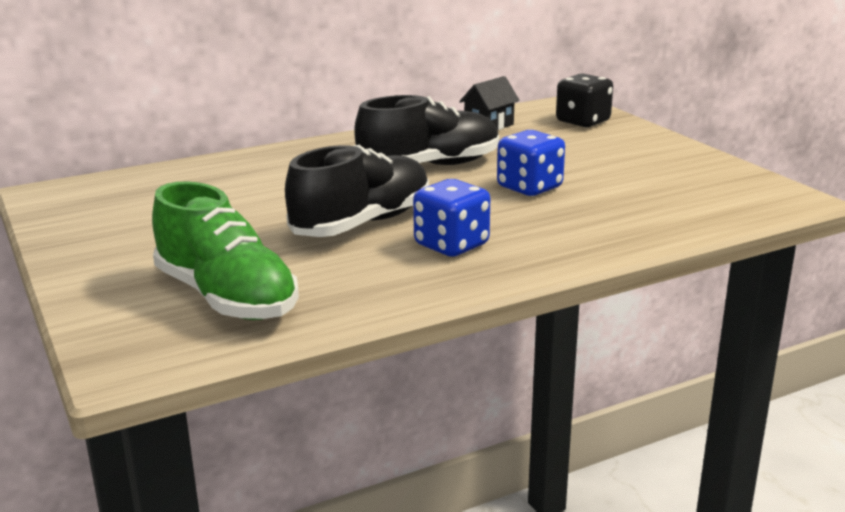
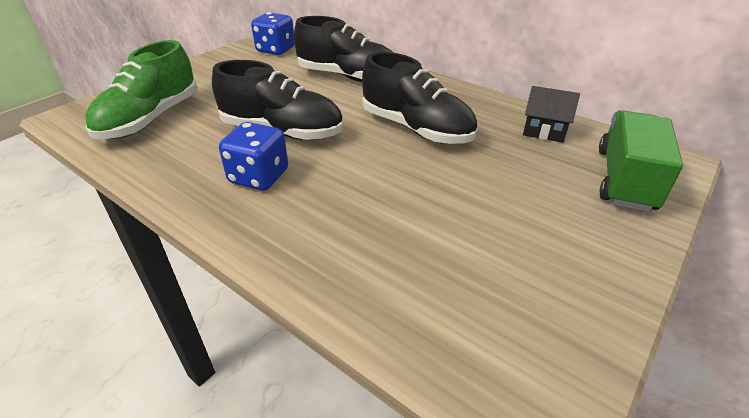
camera: 65 degrees right, 15 degrees up
(263, 174) = (348, 77): none -> black shoe
(529, 187) = (407, 186): blue dice -> blue dice (275, 50)
(583, 122) = (625, 179): black dice -> green truck

